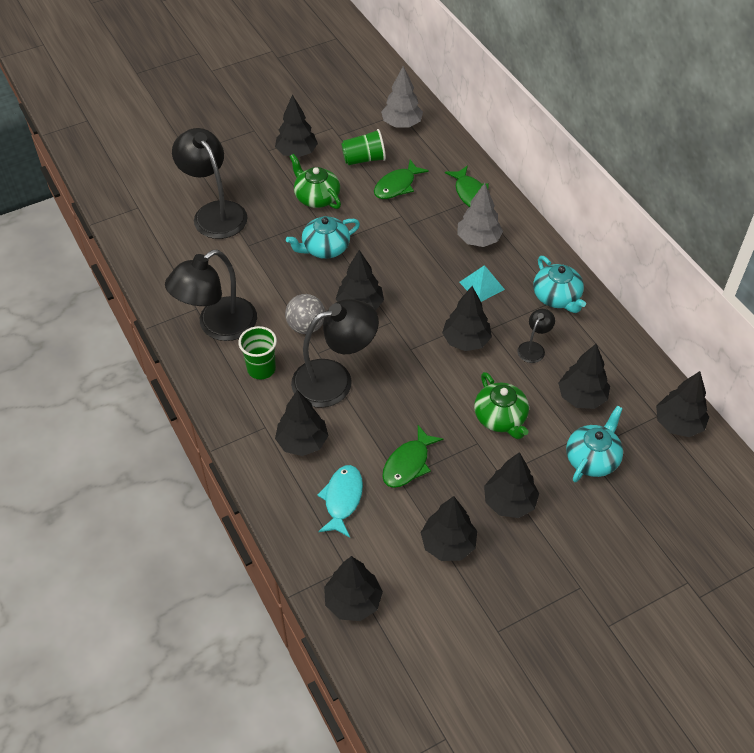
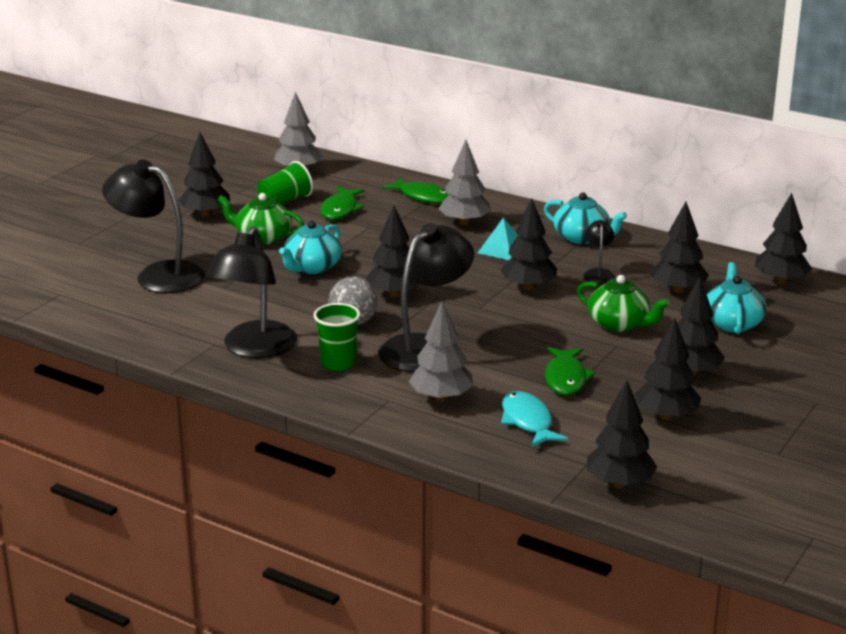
camera: 30 degrees left, 25 degrees down
(302, 442) = (441, 398): black tree -> grey tree

